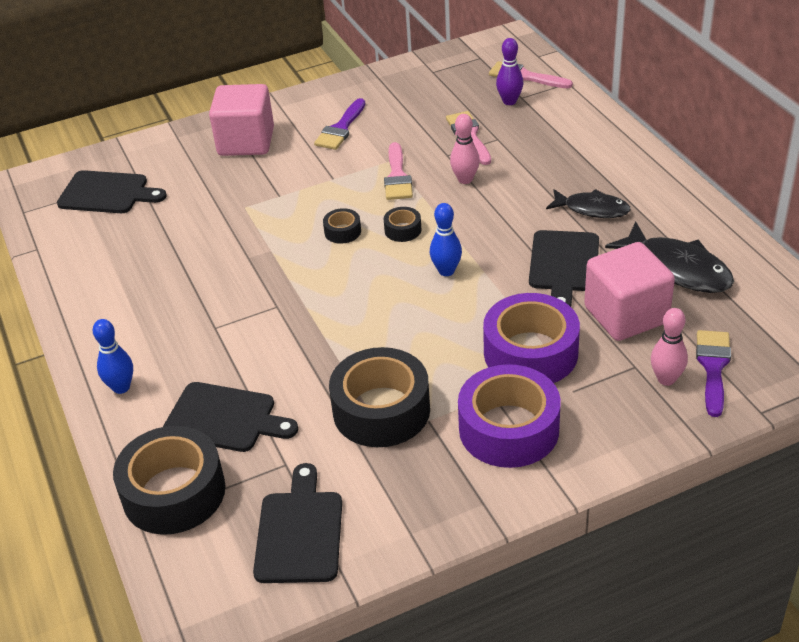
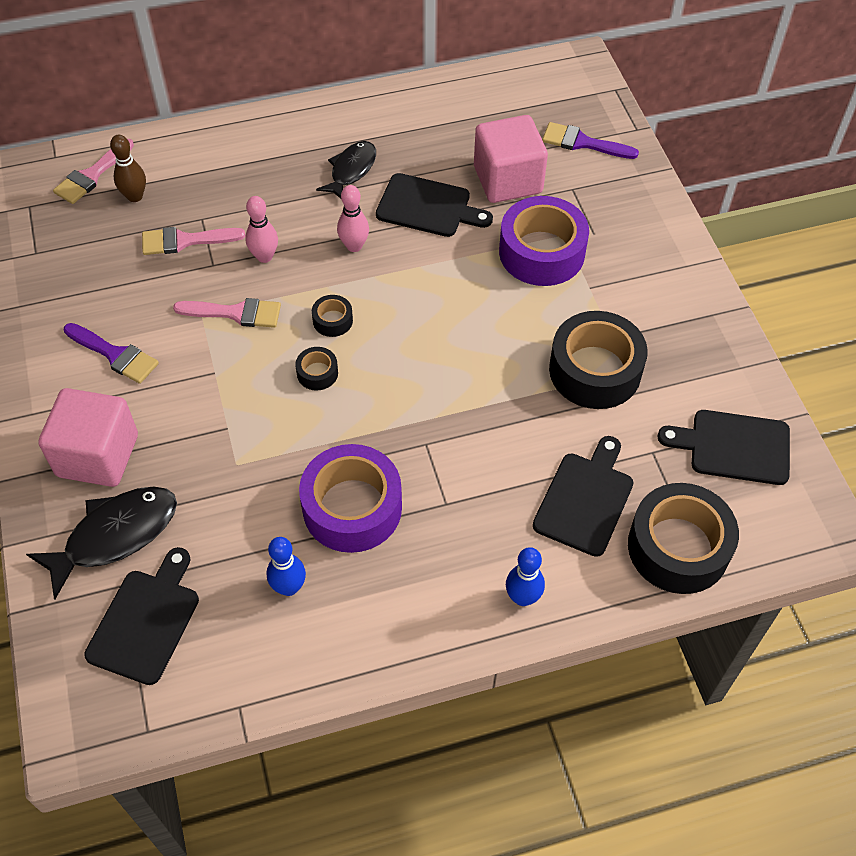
camera: 85 degrees left, 15 degrees up
(446, 271) = (410, 294): blue bowling pin -> blue bowling pin (289, 587)
(509, 101) = (135, 196): purple bowling pin -> brown bowling pin
(509, 429) = (632, 283): purple tape -> purple tape (352, 507)
(666, 379) = (591, 173): pink bowling pin -> pink bowling pin (354, 246)
(677, 268) = (455, 134): black fish -> black fish (115, 536)

